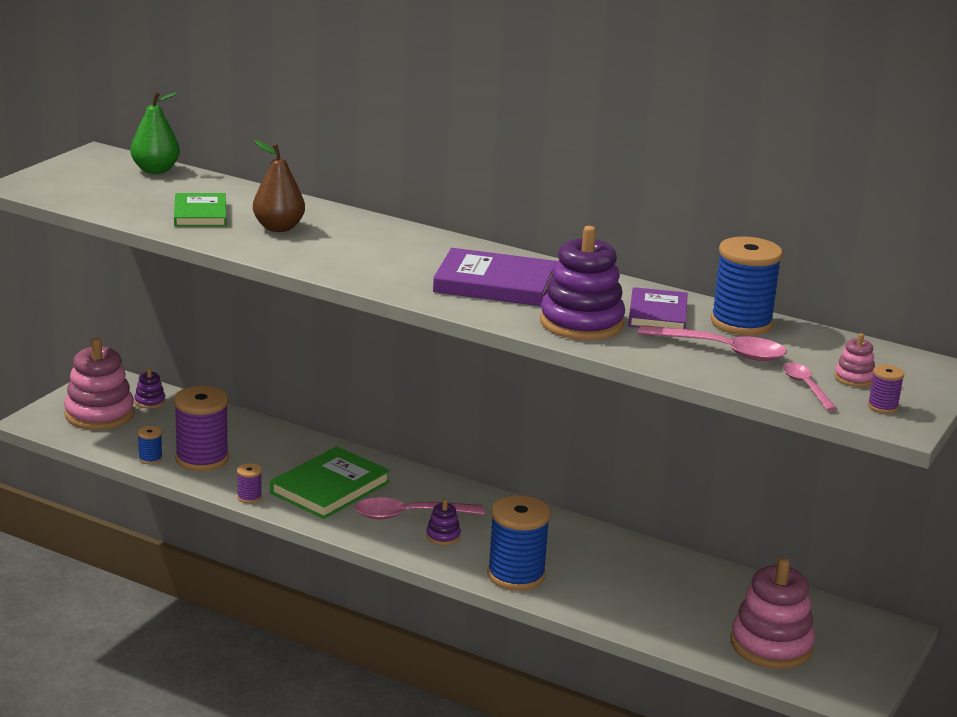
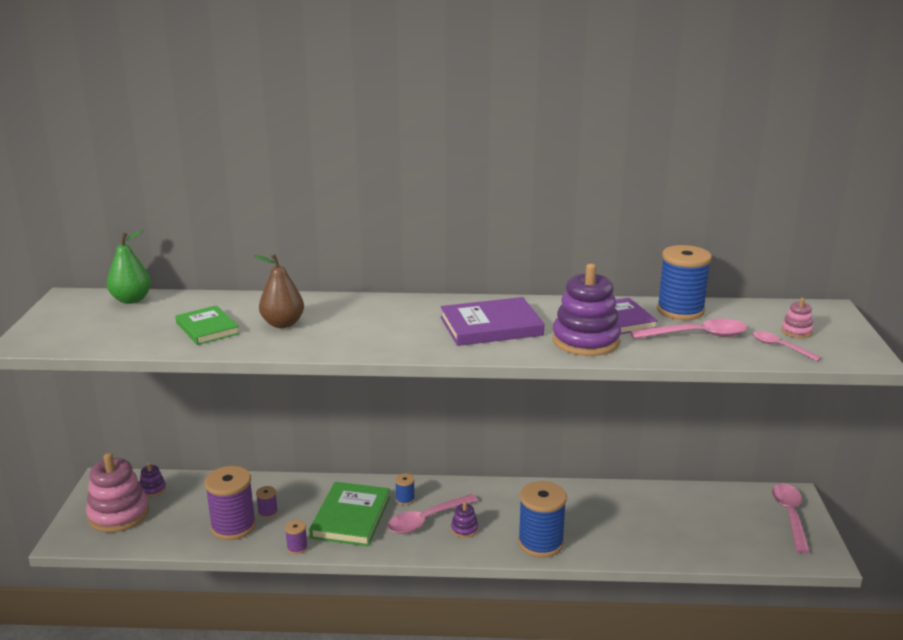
camera: 25 degrees left, 0 degrees up
(150, 459) = (191, 541): blue spool -> blue spool (405, 499)
(771, 645) = (742, 535): pink stacking toy -> none
(860, 647) = (790, 516): none -> pink spoon
(882, 406) = (840, 347): purple spool -> purple spool (268, 512)

